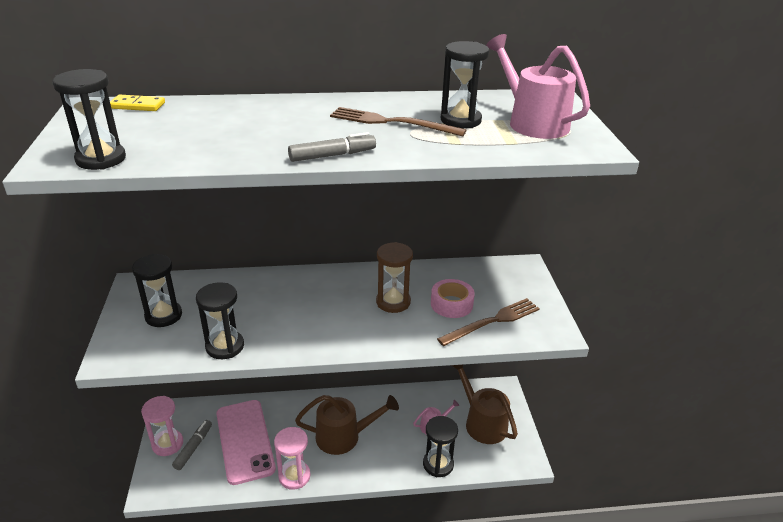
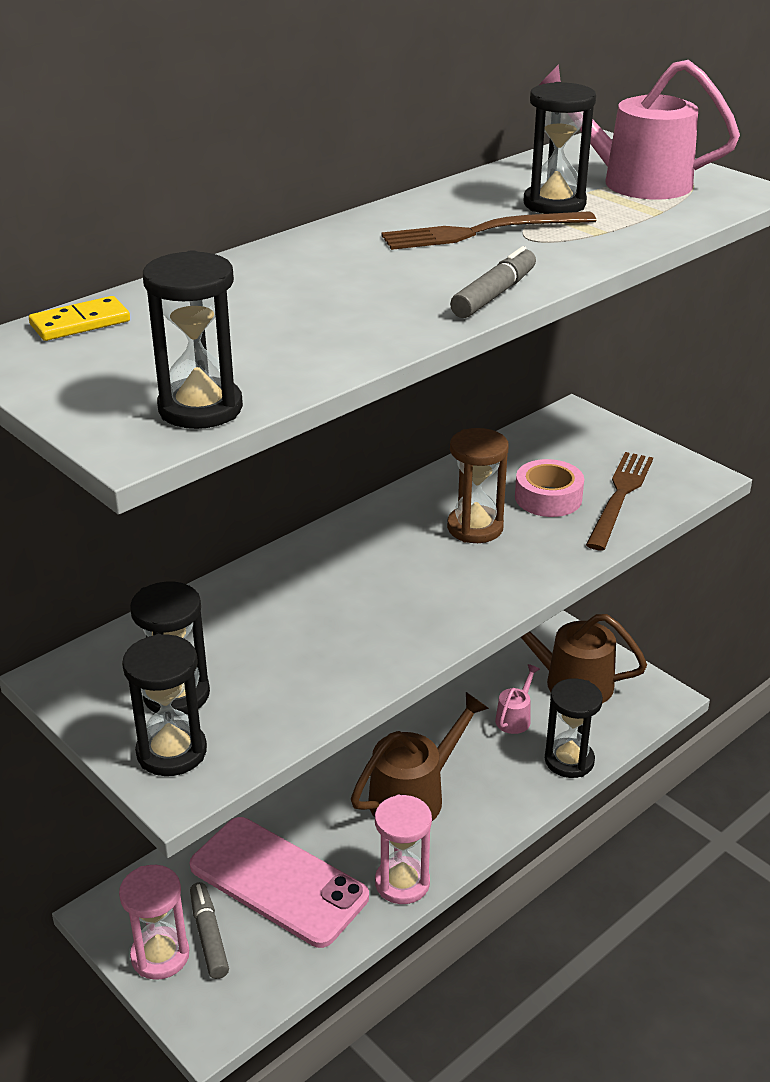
camera: 35 degrees left, 0 degrees up
(225, 346) = (329, 687): black hourglass -> black hourglass (171, 752)

